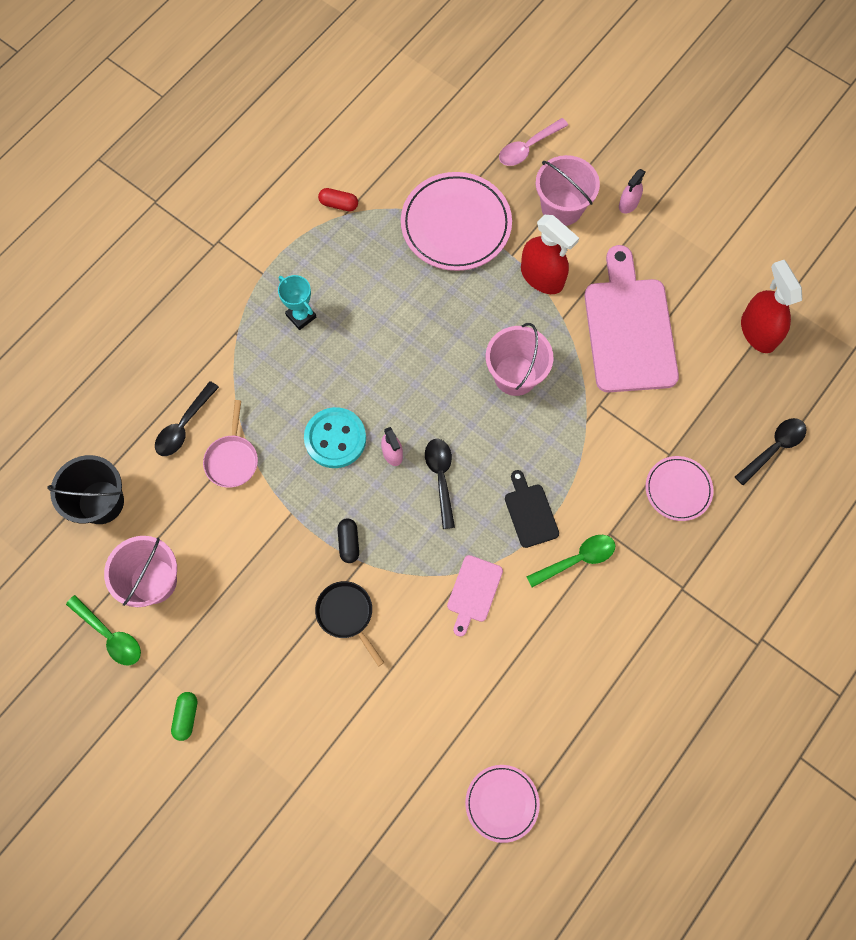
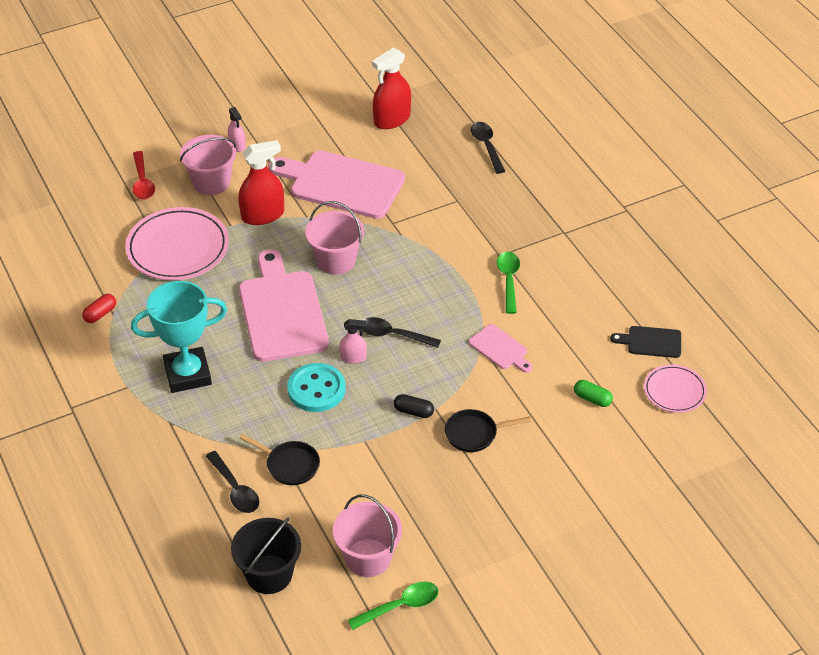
camera: 65 degrees left, 25 degrees down
(186, 716) = (504, 572): green capsule -> green capsule (592, 399)
(232, 459) = (289, 465): pink pan -> black pan
(301, 316) = (188, 374): turquoise trophy -> turquoise trophy, size x1.91
(420, 359) = (282, 312): none -> pink cutting board
(528, 148) = (142, 182): pink spoon -> red spoon
(530, 512) = (455, 293): black cutting board -> black cutting board (651, 342)
(678, 489) = (487, 206): pink plate -> none
(758, 332) = (392, 119): red spray bottle -> red spray bottle turned 45 degrees counterclockwise

